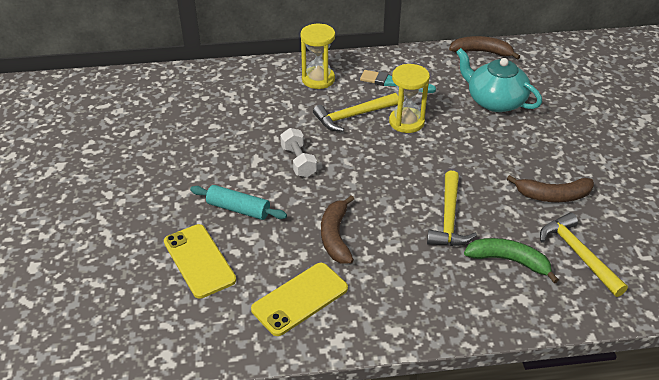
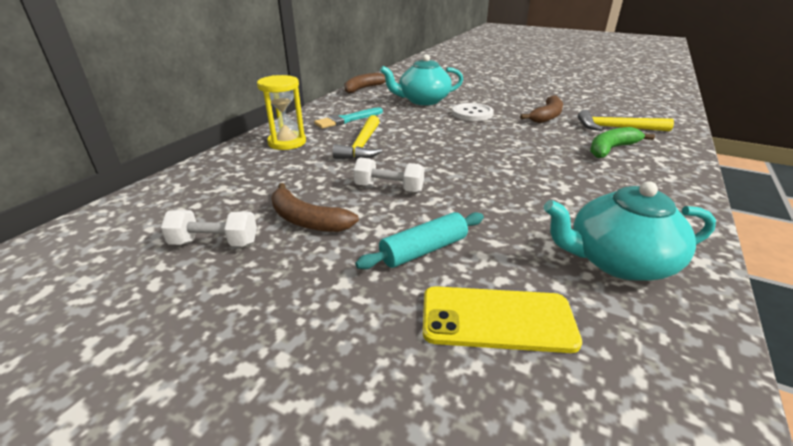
camera: 55 degrees left, 10 degrees down
(178, 129) = (214, 243): none -> white dumbbell
(300, 299) = (617, 261): yellow phone -> turquoise teapot
(335, 236) = (526, 207): brown banana -> brown banana (307, 220)
(406, 122) = (403, 130): yellow hourglass -> none
(449, 218) = (543, 152): yellow hammer -> none
(497, 145) = (472, 114): none -> white button

